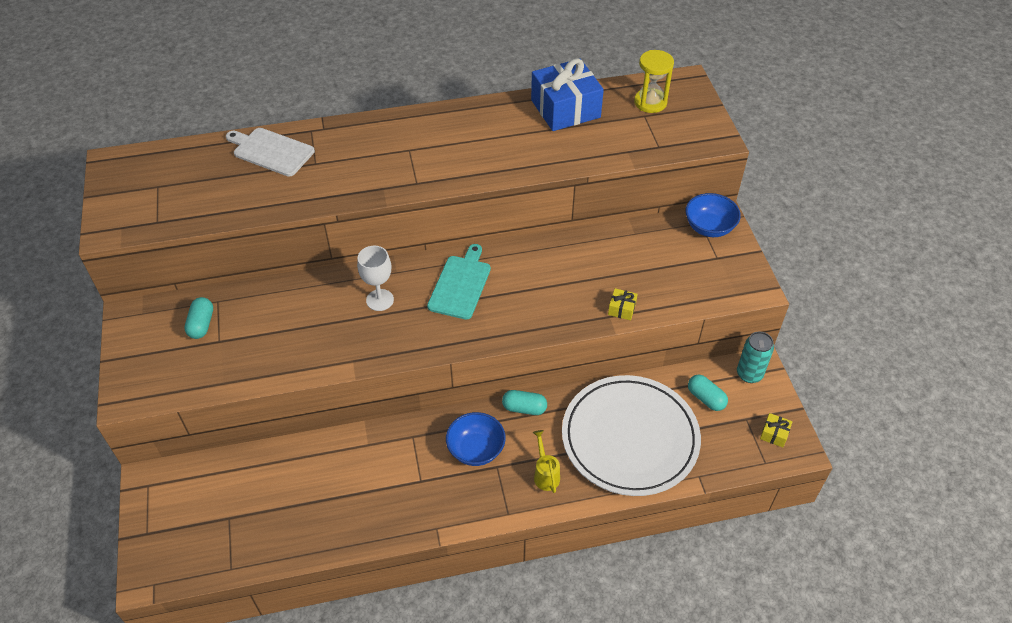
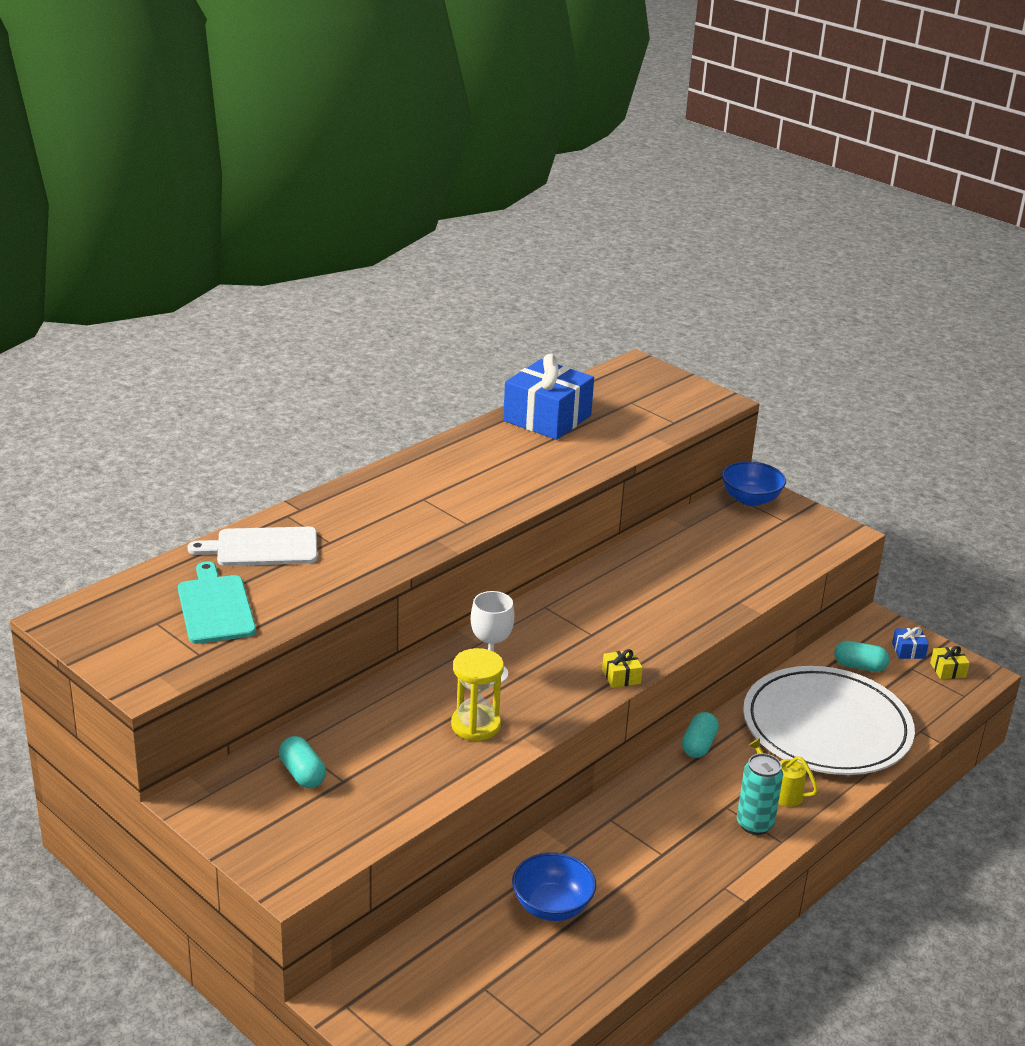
camera: 35 degrees left, 20 degrees down
(460, 284) = (562, 629): turquoise cutting board -> turquoise cutting board (215, 607)
(476, 449) = (689, 801): blue bowl -> blue bowl (552, 906)
(524, 408) = (699, 745): turquoise capsule -> turquoise capsule turned 45 degrees counterclockwise
(622, 309) = (745, 591): yellow gift -> yellow gift (621, 677)
(650, 102) = (624, 390): yellow hourglass -> yellow hourglass (475, 725)
(749, 374) = (876, 631): turquoise can -> turquoise can (754, 824)
(758, 402) = (908, 650): none -> blue gift

